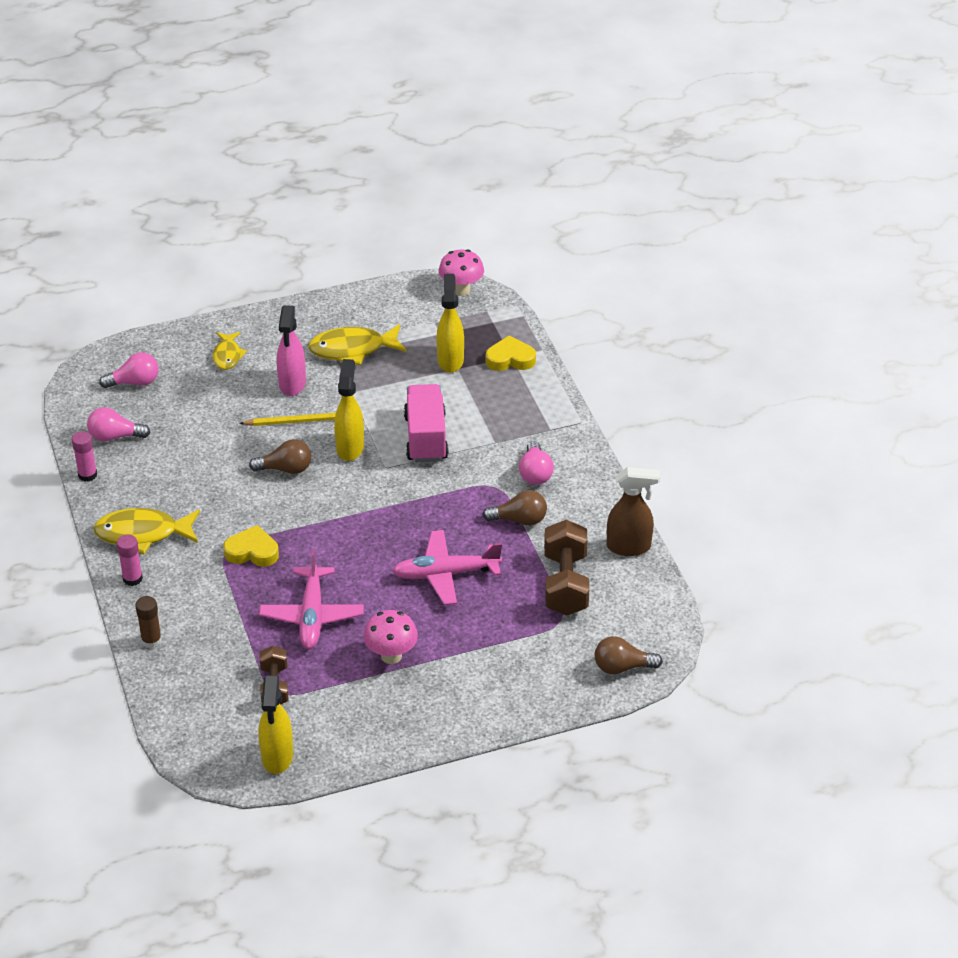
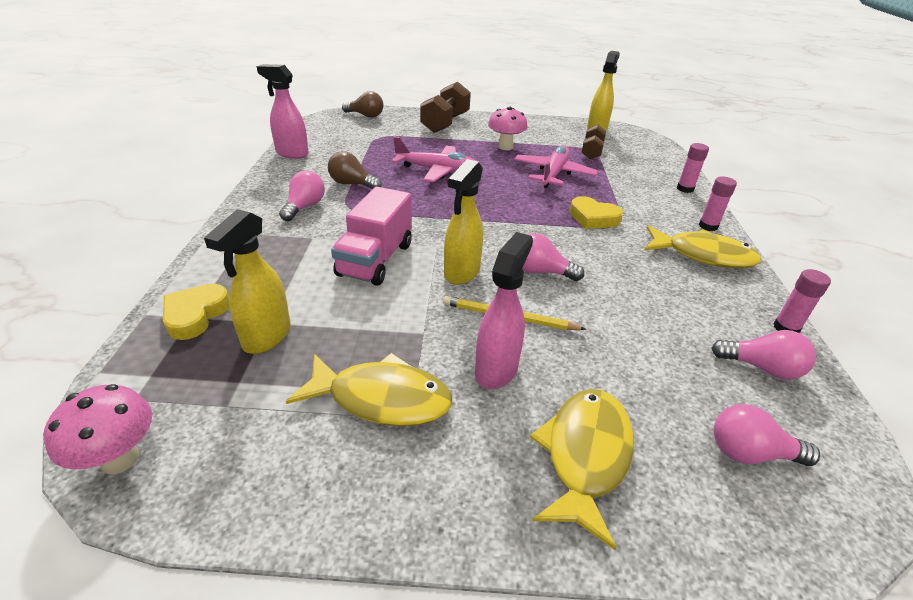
camera: 160 degrees left, 5 degrees down
(151, 640) = (685, 189): brown glue stick -> pink glue stick
(227, 355) = (585, 456): yellow fish -> yellow fish, size x1.67
(285, 469) = (541, 271): brown light bulb -> pink light bulb
(510, 359) = (195, 315): yellow heart -> yellow heart turned 90 degrees clockwise
(565, 584) = (358, 148): brown dumbbell -> brown dumbbell (445, 123)
(629, 547) = (291, 153): brown spray bottle -> pink spray bottle

